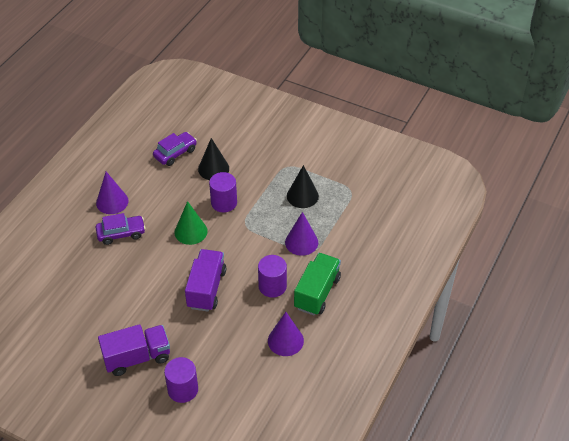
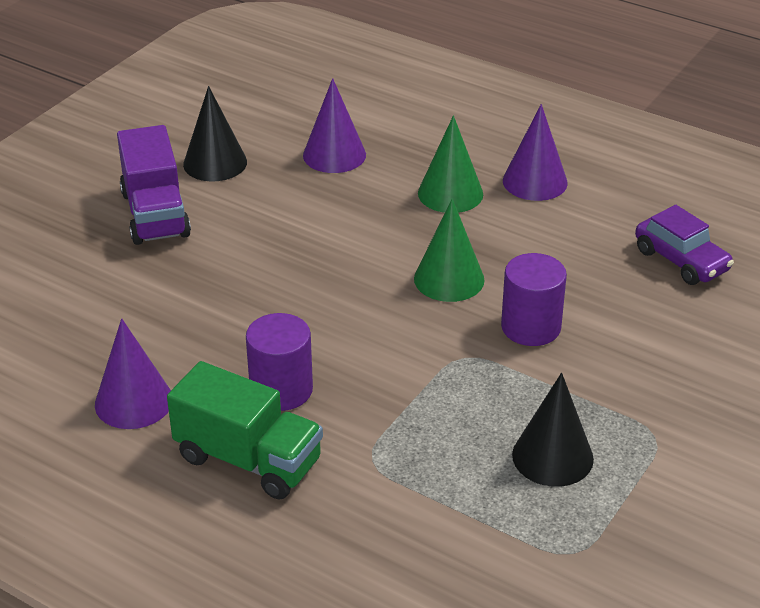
camera: 95 degrees right, 10 degrees down
(121, 234) = (450, 193): purple car -> green cone
(183, 389) = (68, 264): purple cylinder -> none
(206, 289) = (293, 297): purple truck -> none
(213, 169) = (637, 314): black cone -> black cone (215, 163)
(301, 242) = (402, 444): purple cone -> purple cone (334, 155)

